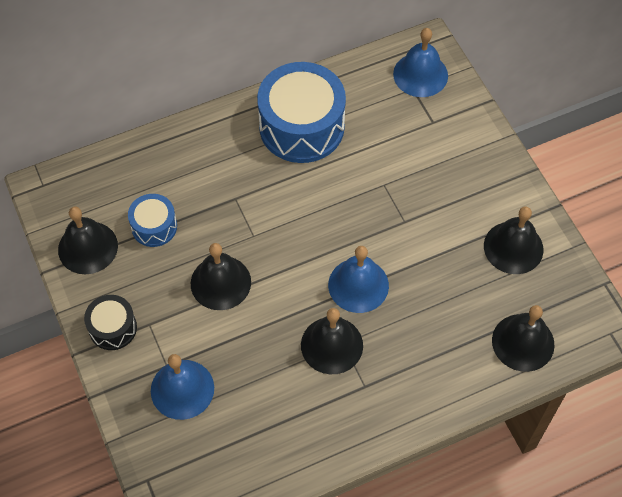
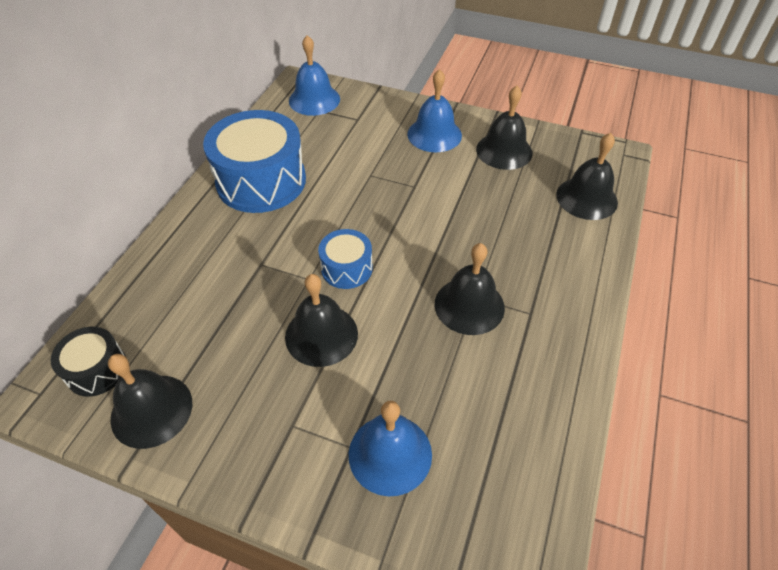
camera: 45 degrees left, 10 degrees down
(113, 328) = (258, 461): black drum -> black drum (97, 370)
(154, 226) = (206, 339): blue drum -> blue drum (346, 268)
(358, 285) = (435, 249): blue bell -> blue bell (434, 134)

